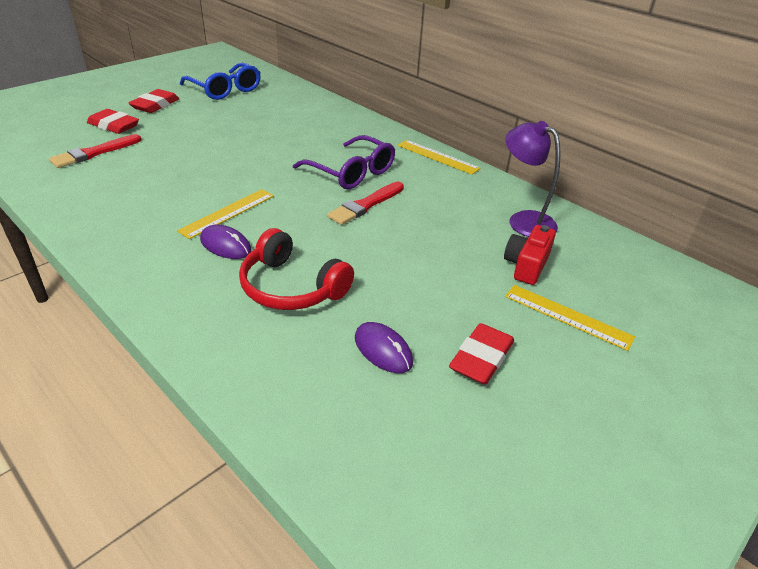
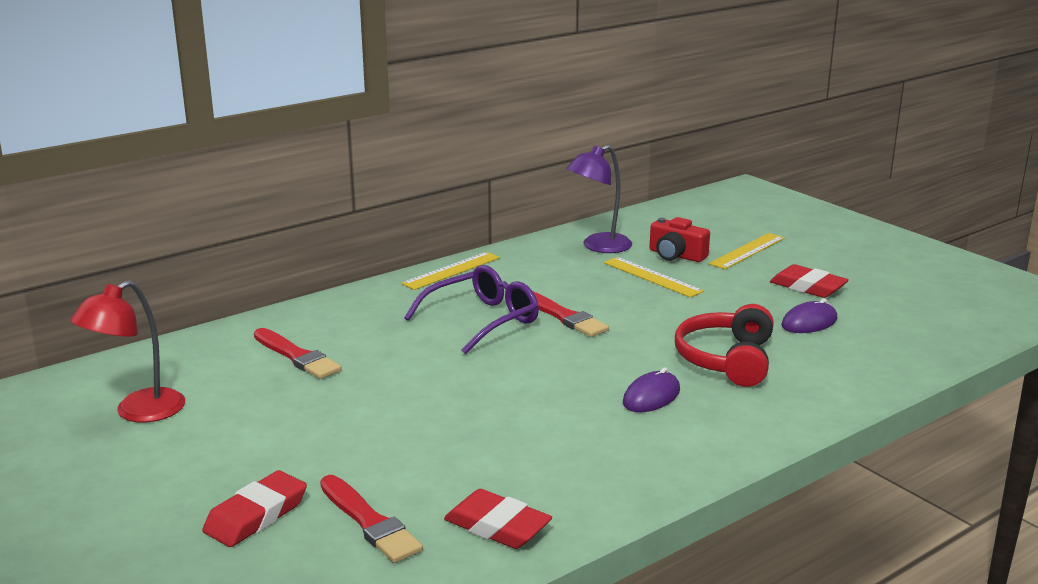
camera: 80 degrees left, 15 degrees down
(155, 105) = (176, 479): red eraser -> red eraser (497, 526)
(225, 90) = (138, 412): blue glasses -> red lamp
(227, 213) = (577, 397): yellow ruler -> yellow ruler (652, 277)
(289, 118) = (296, 356): none -> red brush
(291, 287) = (726, 360): red headphones -> red headphones turned 150 degrees clockwise

